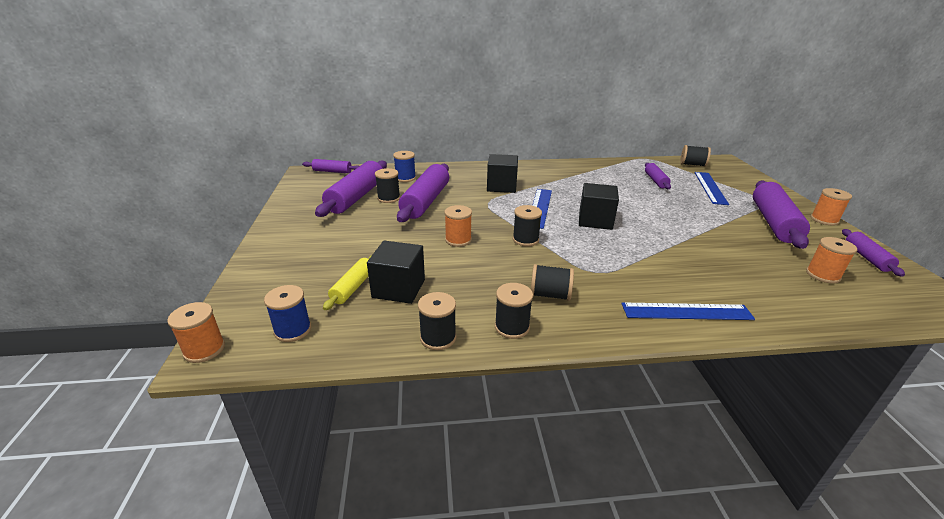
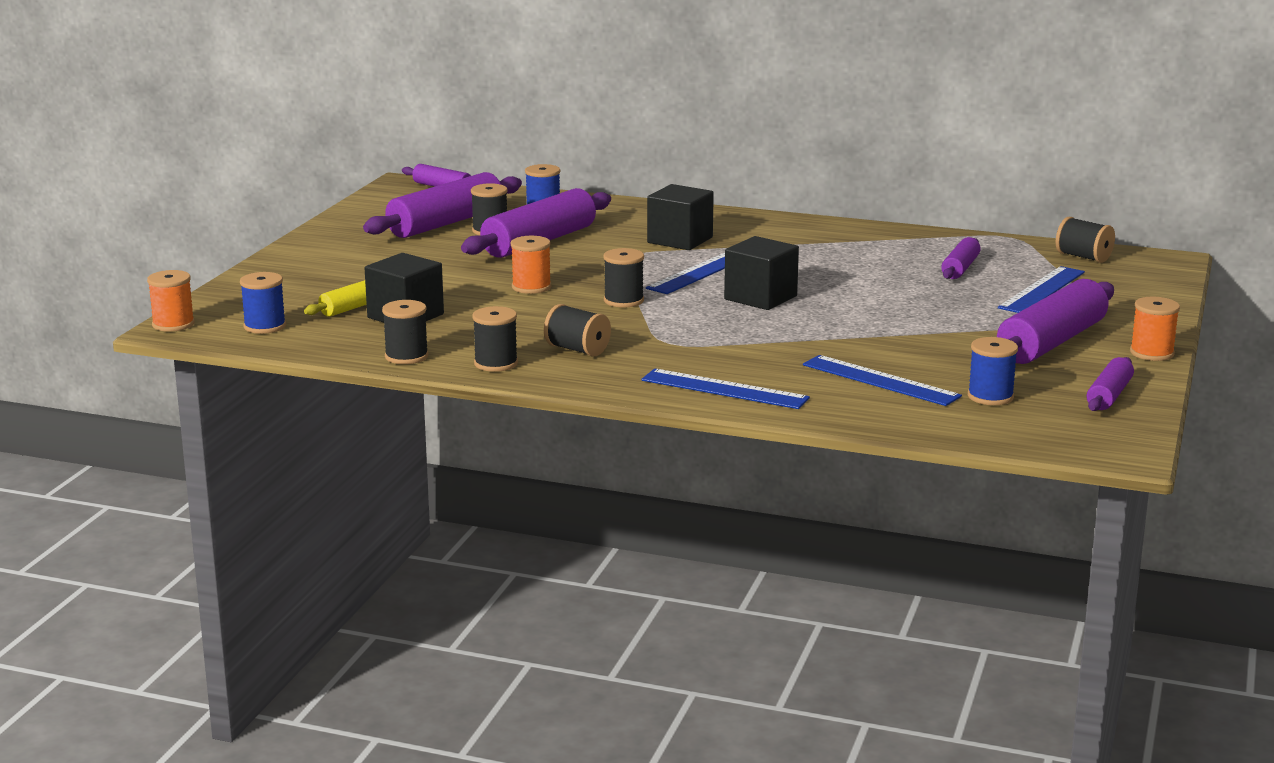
camera: 25 degrees right, 10 degrees down
(752, 276) = (880, 381): none -> blue ruler
(822, 275) = (990, 396): orange spool -> blue spool

